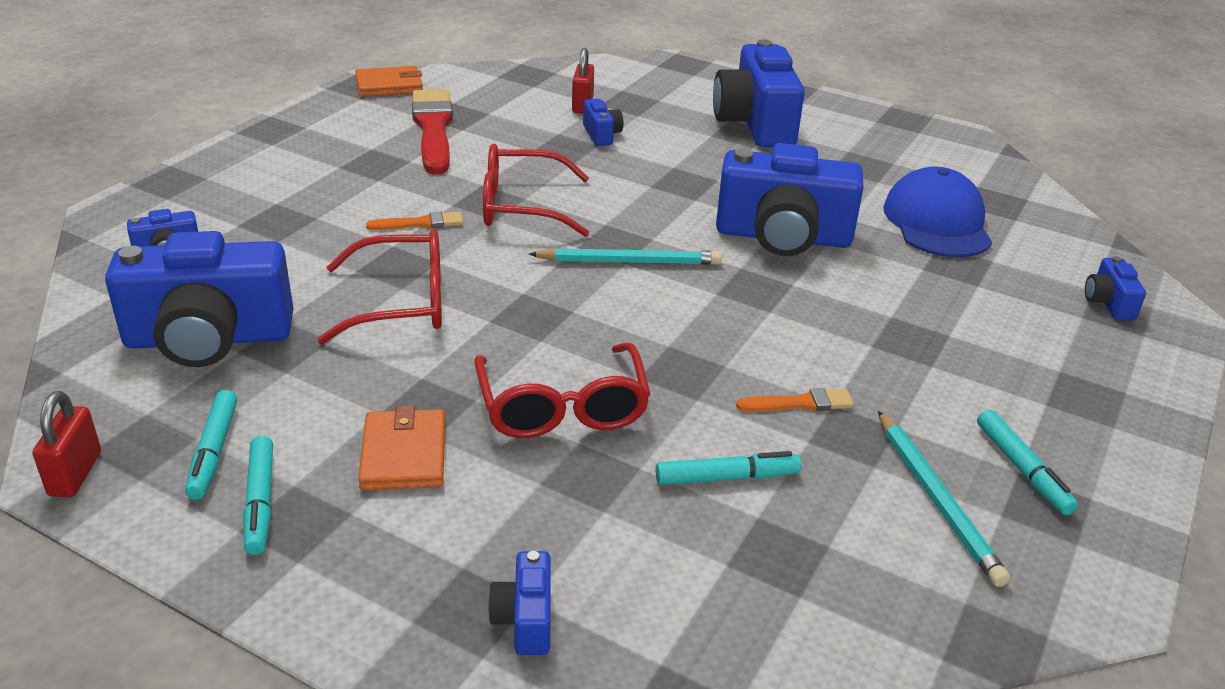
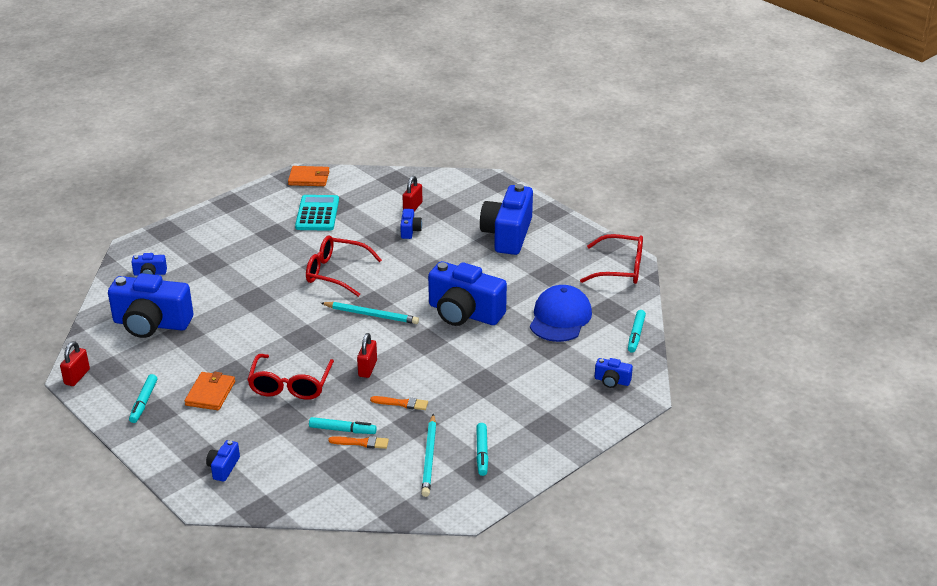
camera: 20 degrees right, 0 degrees up
(213, 451) = (133, 377): turquoise marker -> turquoise marker (636, 335)
(403, 303) = (246, 320): red glasses -> red glasses (620, 269)
(420, 223) = (278, 275): orange brush -> orange brush (361, 443)
(433, 129) = (317, 214): red brush -> turquoise calculator
(689, 351) = (367, 368): none -> red padlock
(1108, 303) = (612, 381): blue camera -> blue camera turned 90 degrees counterclockwise

